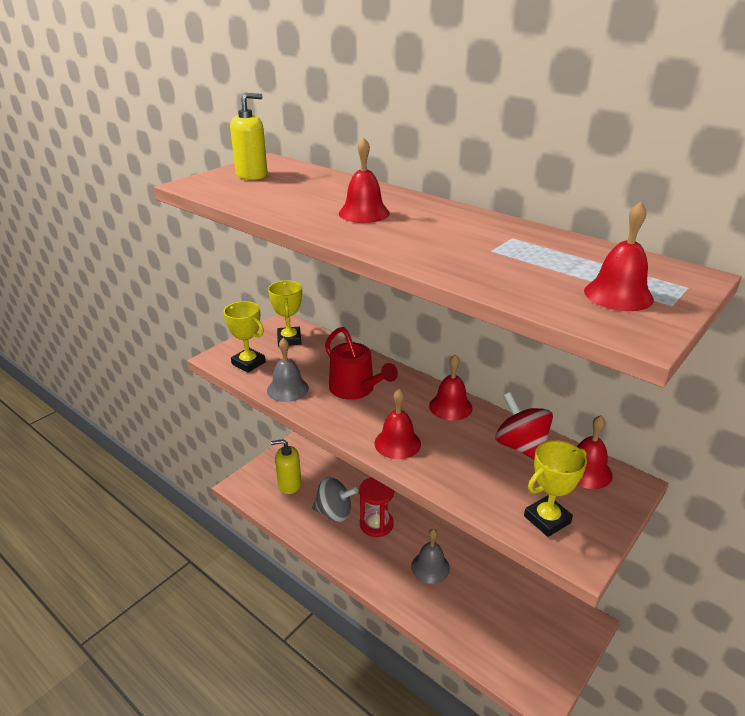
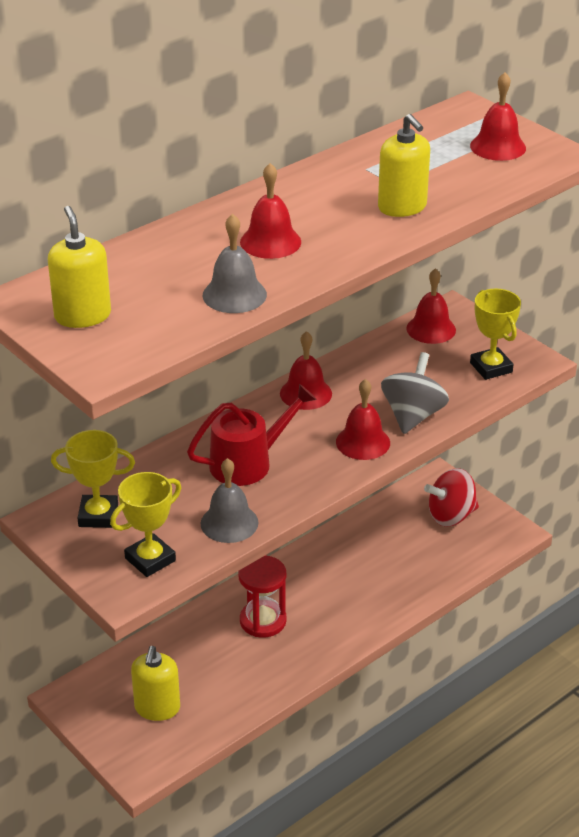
camera: 80 degrees left, 5 degrees up
(334, 512) = (230, 661): grey spinning top -> grey spinning top (413, 415)
(430, 567) = (344, 582): grey bell -> grey bell (234, 295)
(449, 255) = (402, 207): none -> yellow soap dispenser
(521, 447) = (387, 359): red spinning top -> red spinning top (451, 516)

